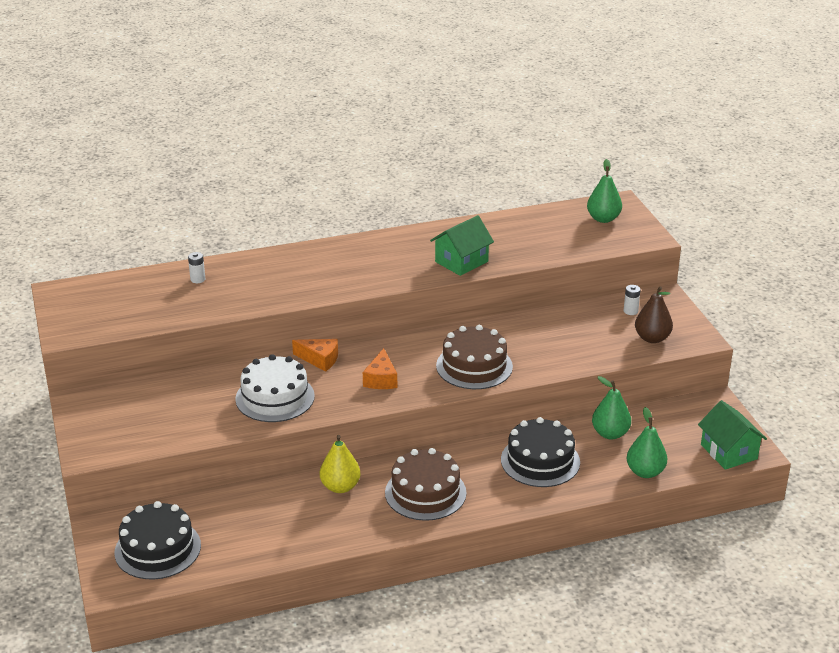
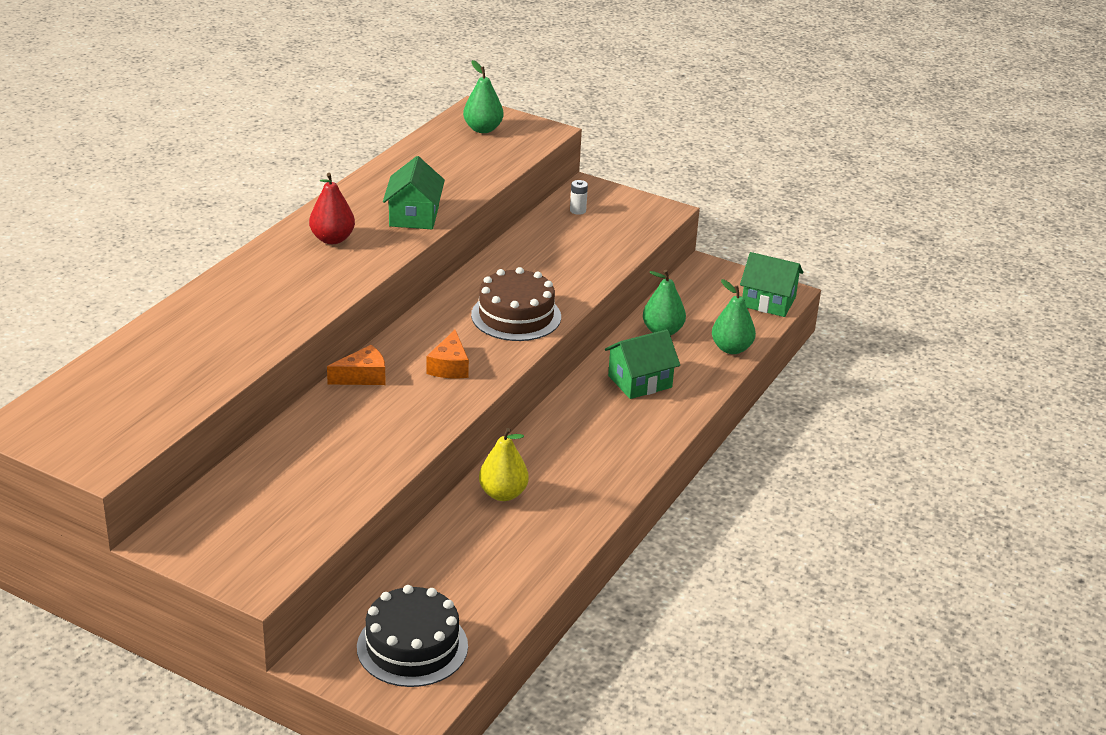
camera: 45 degrees left, 0 degrees up
(197, 279) = (166, 344): white battery -> none
(275, 397) = (372, 432): white cake -> none
(381, 379) = (449, 366): orange cheese -> orange cheese turned 45 degrees clockwise
(386, 255) = (332, 239): none -> red pear
(425, 492) = (584, 458): brown cake -> none
(540, 461) = (640, 381): black cake -> green house
(652, 338) = (627, 226): brown pear -> none

